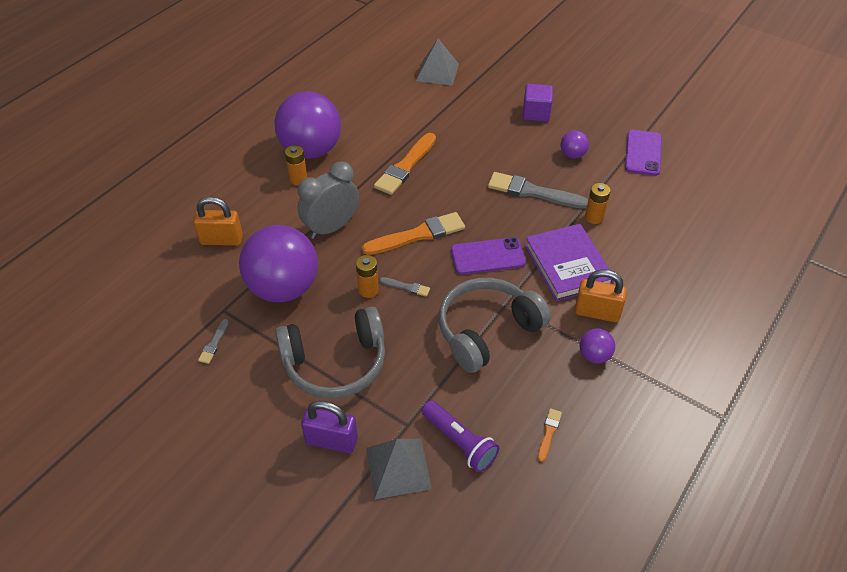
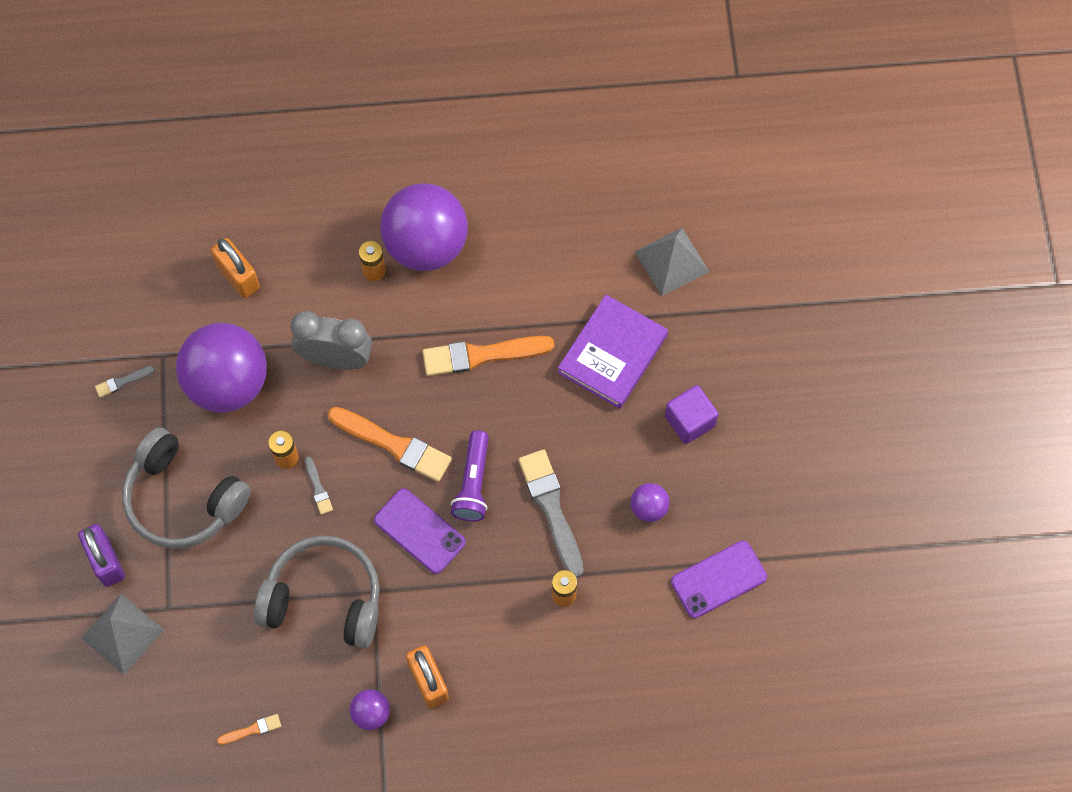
camera: 50 degrees right, 20 degrees up
(459, 442) = (185, 663): purple flashlight -> purple flashlight (473, 483)
(567, 265) = (470, 614): purple book -> purple book (612, 354)

